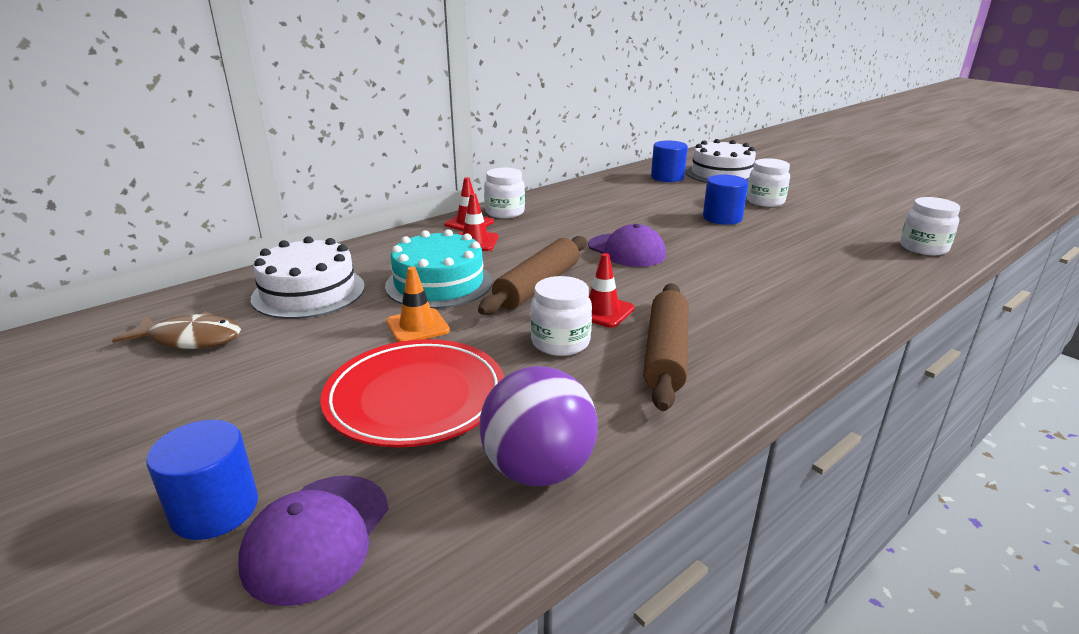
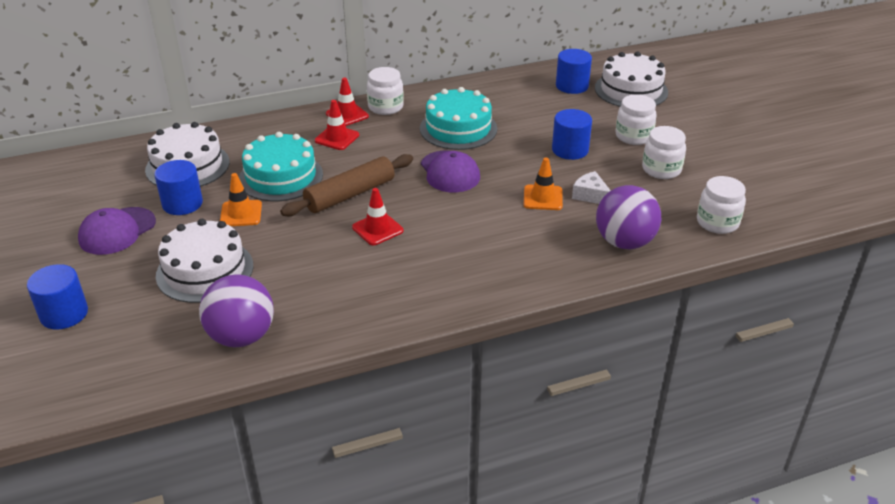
camera: 20 degrees right, 10 degrees up
(190, 339) = (96, 192): brown fish -> none
(317, 537) = (105, 342): purple cap -> purple cap (117, 231)
(328, 330) = (182, 204): none -> blue cylinder
(415, 398) = (205, 270): red plate -> white cake
(560, 342) = (326, 249): white jar -> white jar (661, 169)
(597, 218) = (458, 128): none -> turquoise cake
(666, 354) = (389, 276): brown rolling pin -> none
(744, 256) = (543, 198): none -> orange traffic cone
(785, 247) = (590, 195): none -> white cheese
(867, 276) = (624, 242): none -> purple ball

